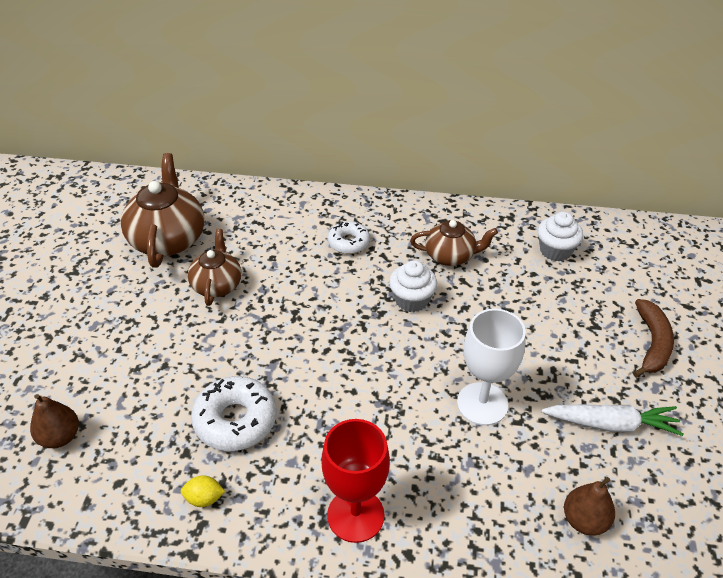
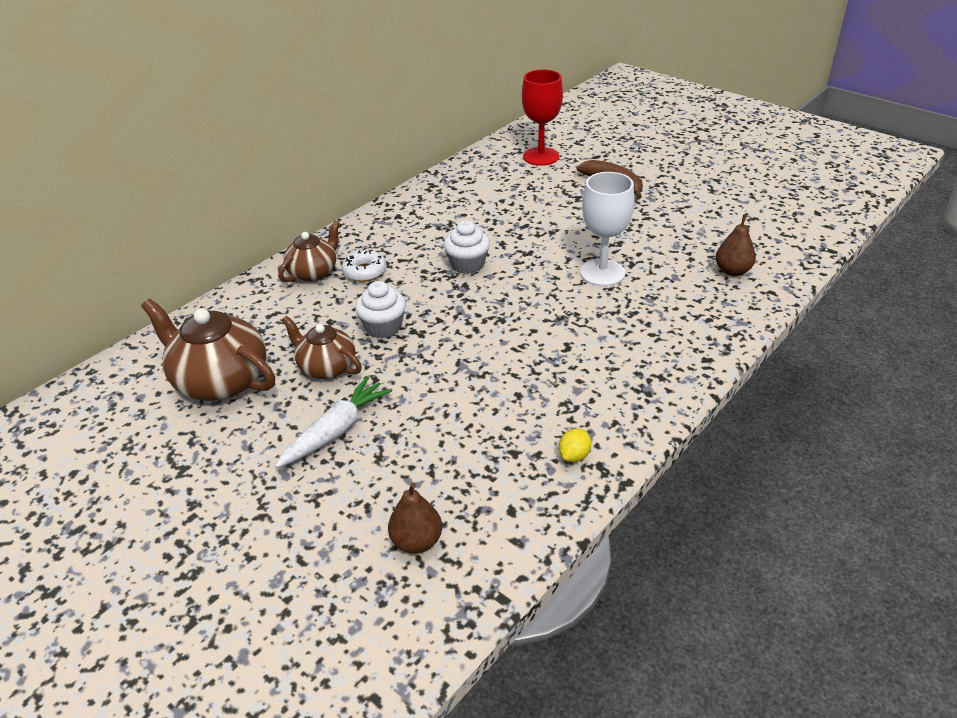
camera: 55 degrees left, 5 degrees down
(235, 420) = (504, 408): white donut -> none
(355, 515) = (654, 373): red goblet -> red goblet (541, 156)
(450, 256) = (441, 228): brown teapot -> brown teapot (314, 272)
(555, 250) = (490, 181): white cupcake -> white cupcake (383, 327)
(611, 424) = (666, 228): white carrot -> white carrot (336, 430)

